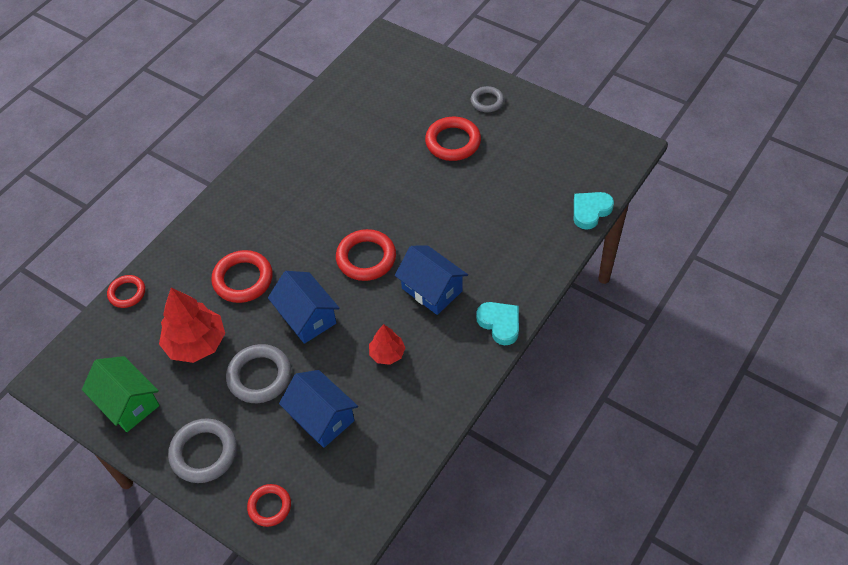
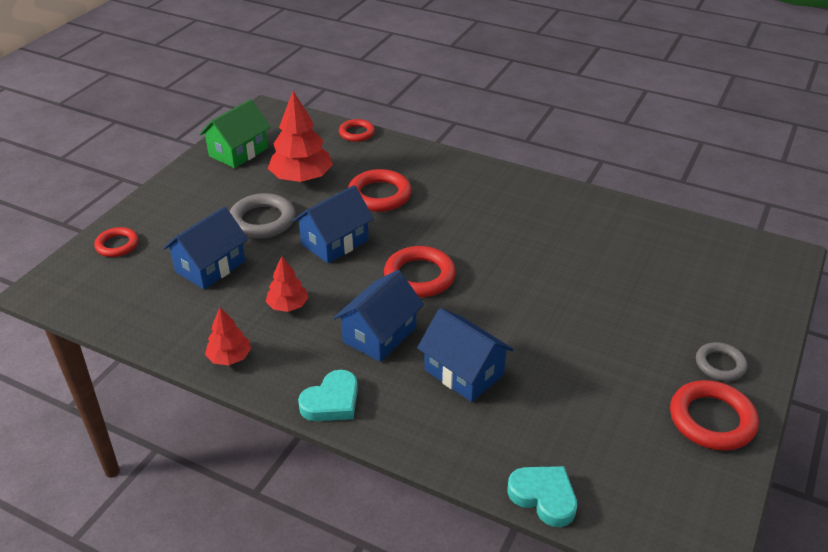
camera: 80 degrees right, 15 degrees down
(204, 453) = (181, 199): grey ring -> none
(444, 395) = (229, 357): none -> red tree
(453, 142) = (627, 335): red ring -> red ring (712, 419)
(478, 240) = (464, 372): none -> blue house

